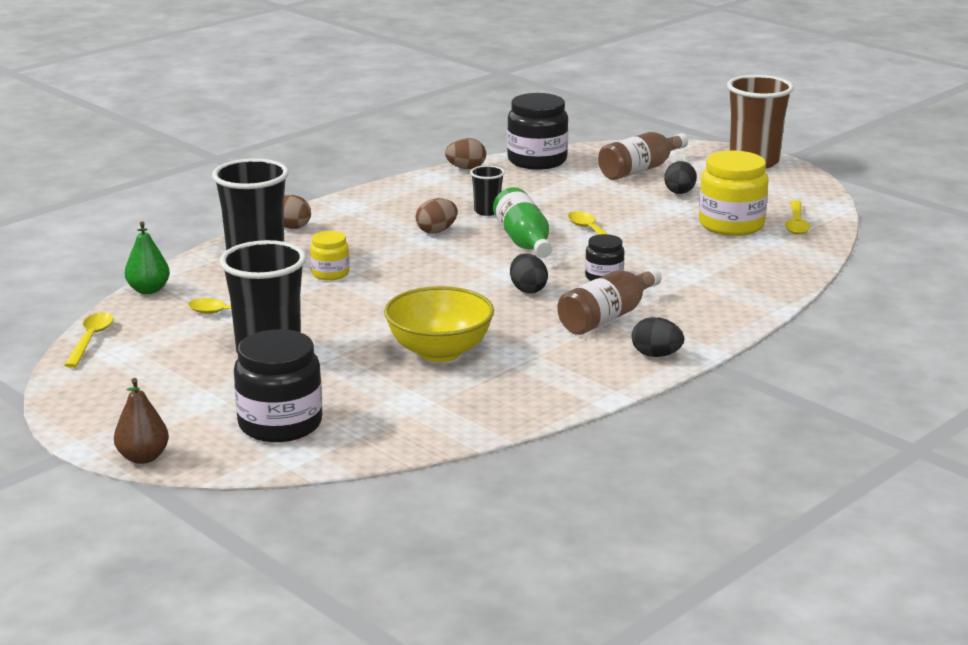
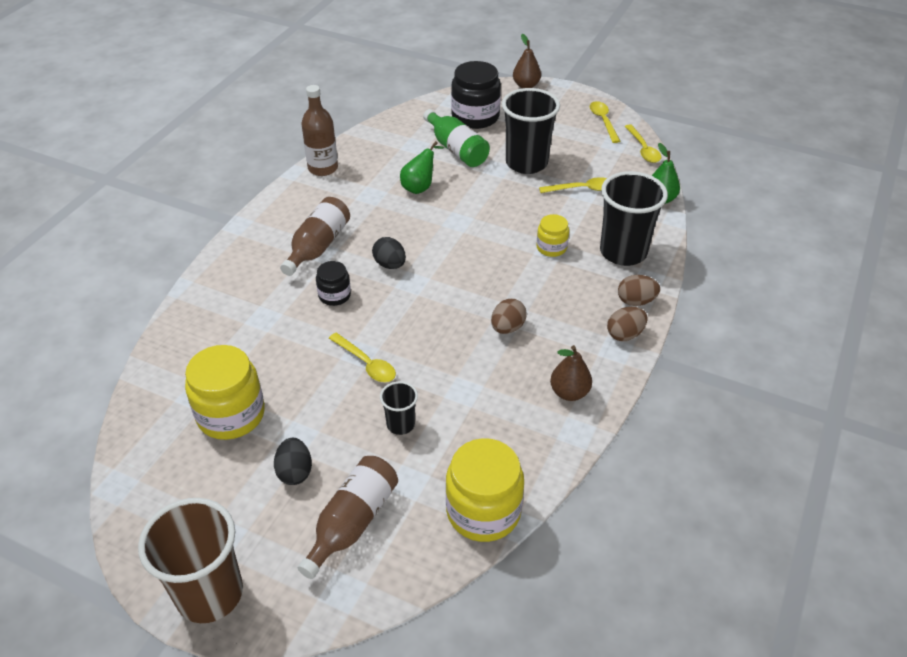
camera: 160 degrees right, 20 degrees up
(417, 193) = (569, 392): none -> brown pear
(439, 352) = (420, 187): yellow bowl -> green pear
(466, 168) = (553, 464): brown egg -> brown egg (625, 334)
(487, 211) = (481, 375): black cup -> black cup (400, 424)
(524, 241) = (422, 332): green bottle -> green bottle (456, 149)
(537, 160) = (483, 511): black jar -> yellow jar
(566, 397) = (323, 168): none -> brown bottle
(656, 355) = (273, 216): black egg -> none
(796, 224) = (162, 435): yellow spoon -> yellow spoon (603, 121)

